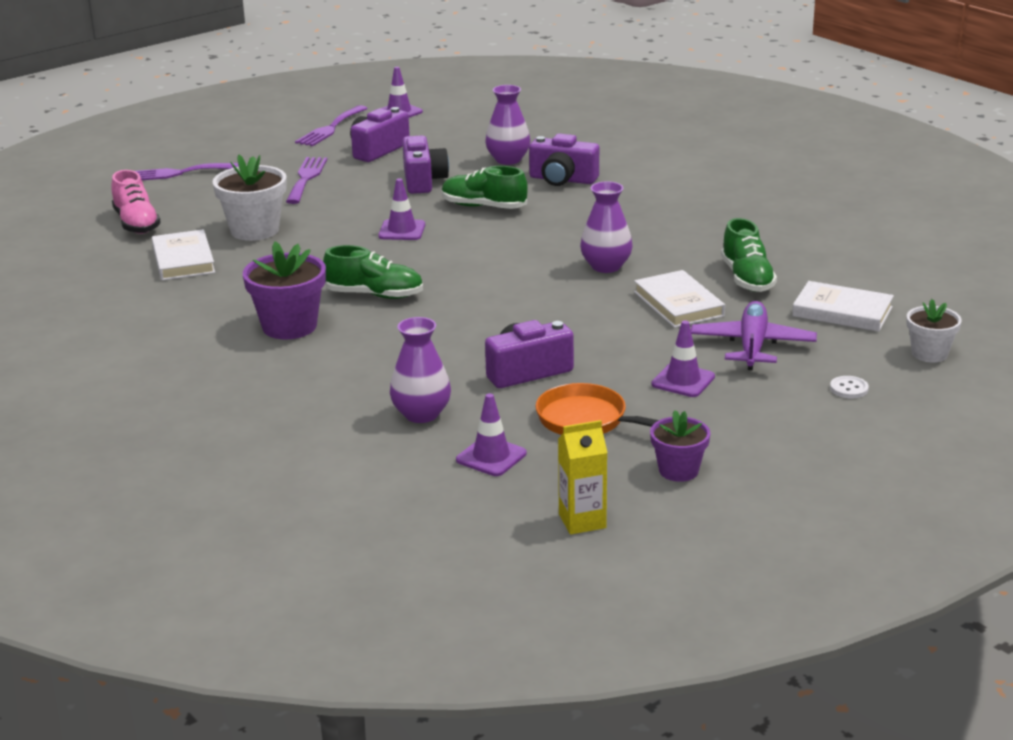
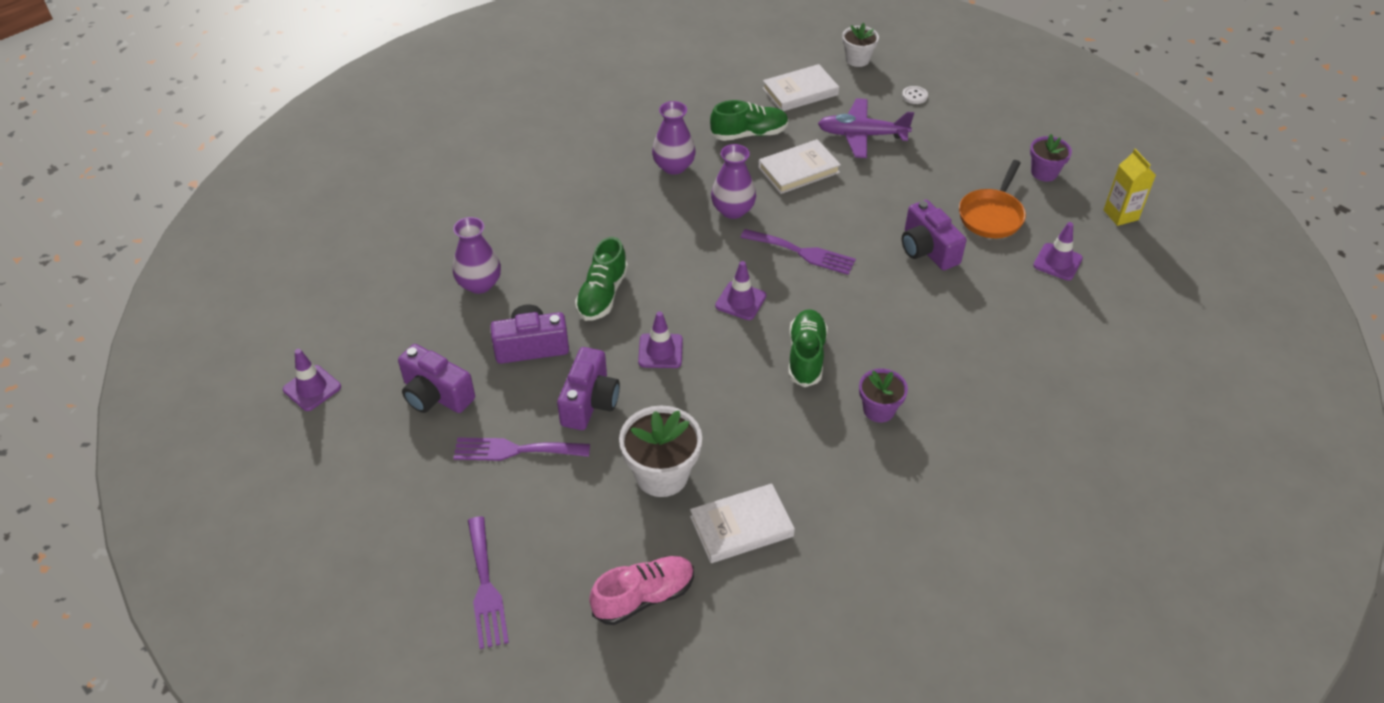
camera: 95 degrees left, 20 degrees up
(289, 326) = (879, 410): purple flower pot -> purple flower pot, size x0.62
(330, 128) = (354, 449): purple fork -> purple fork (802, 253)
(421, 414) = (1009, 305): purple vase -> purple vase (674, 166)
(562, 179) = (537, 242): purple camera -> purple camera (590, 402)
(683, 381) = (922, 169): purple traffic cone -> purple traffic cone (740, 301)
(842, 311) = (800, 91): white book -> white book turned 45 degrees clockwise

